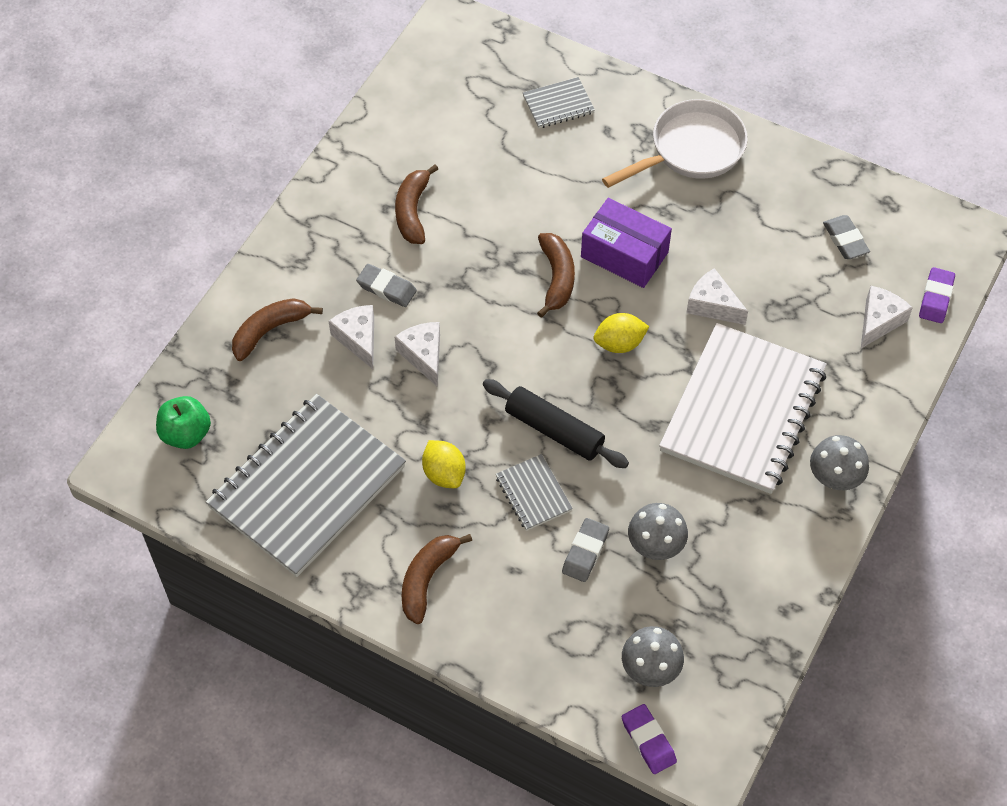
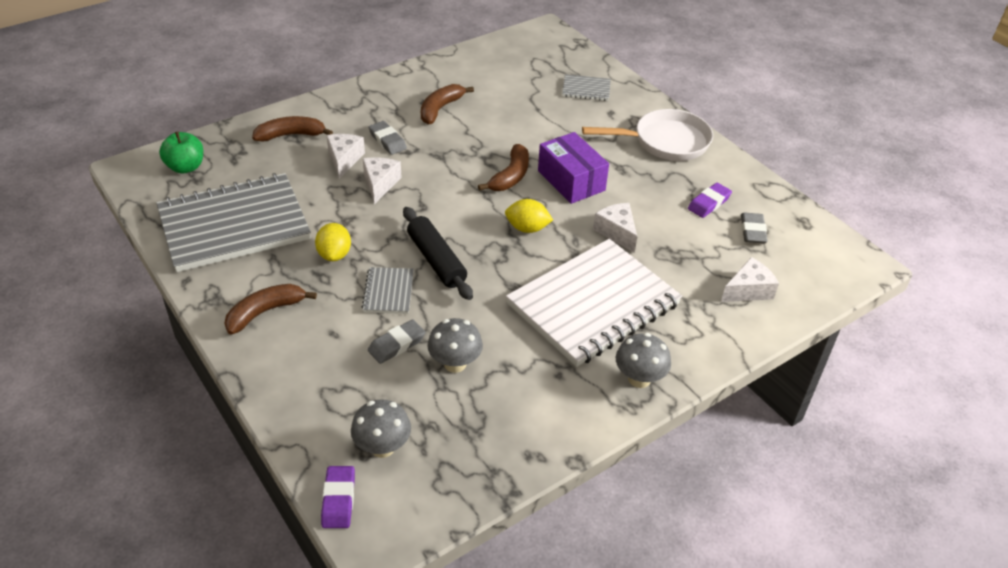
camera: 25 degrees right, 15 degrees down
(936, 298) = (808, 293): purple eraser -> purple eraser (709, 203)

